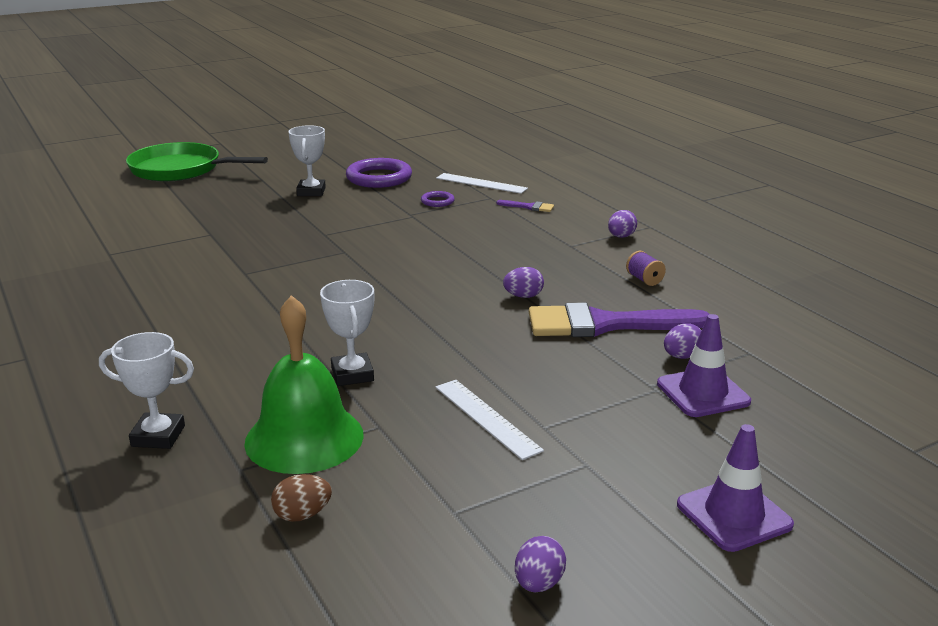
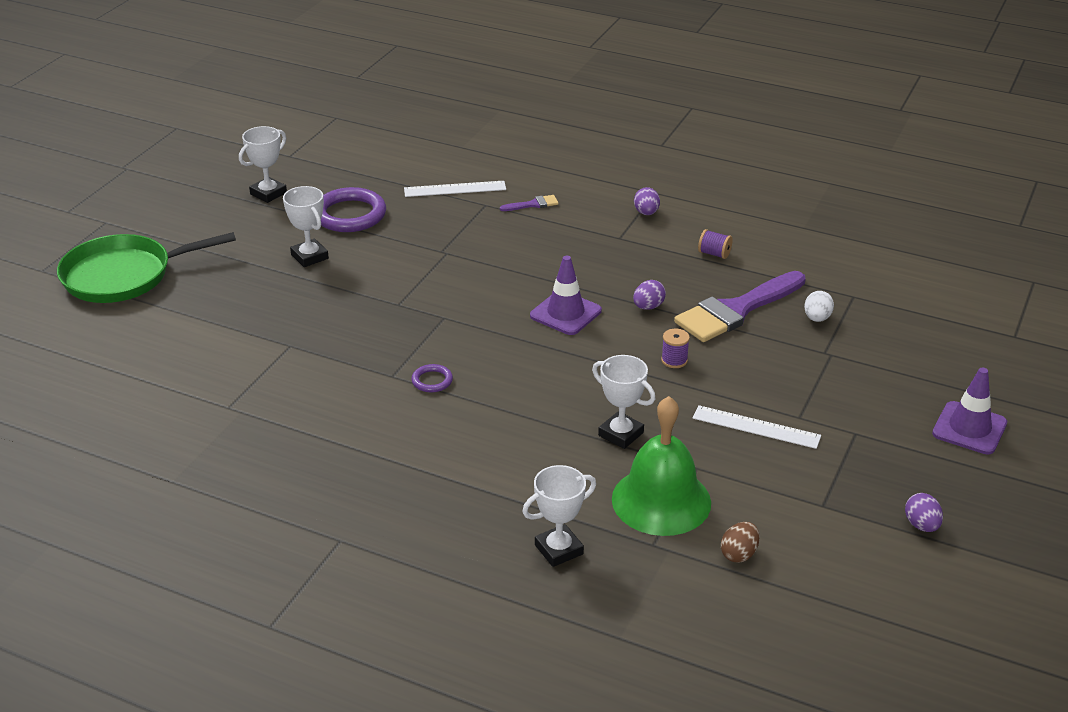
camera: 35 degrees left, 10 degrees up
(344, 154) = (268, 193): none -> white trophy
(437, 201) = (445, 226): purple ring -> purple ring (432, 381)
(487, 340) = (674, 360): none -> purple spool
(682, 357) = (817, 318): purple egg -> white egg
(703, 393) = (861, 344): purple traffic cone -> purple traffic cone (565, 313)

